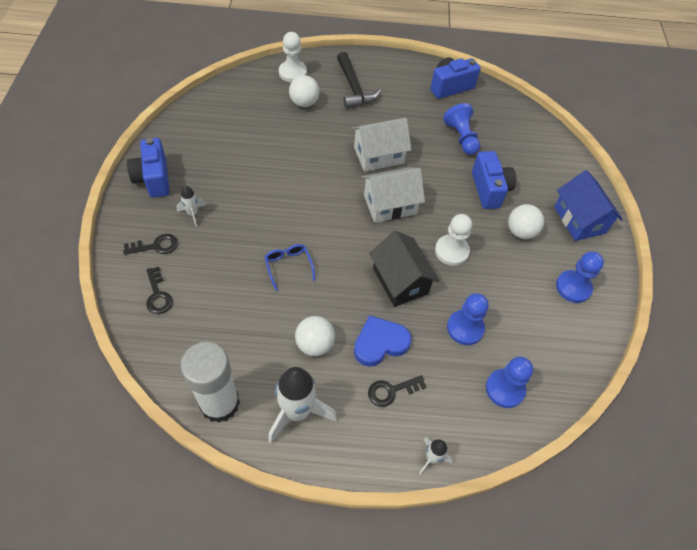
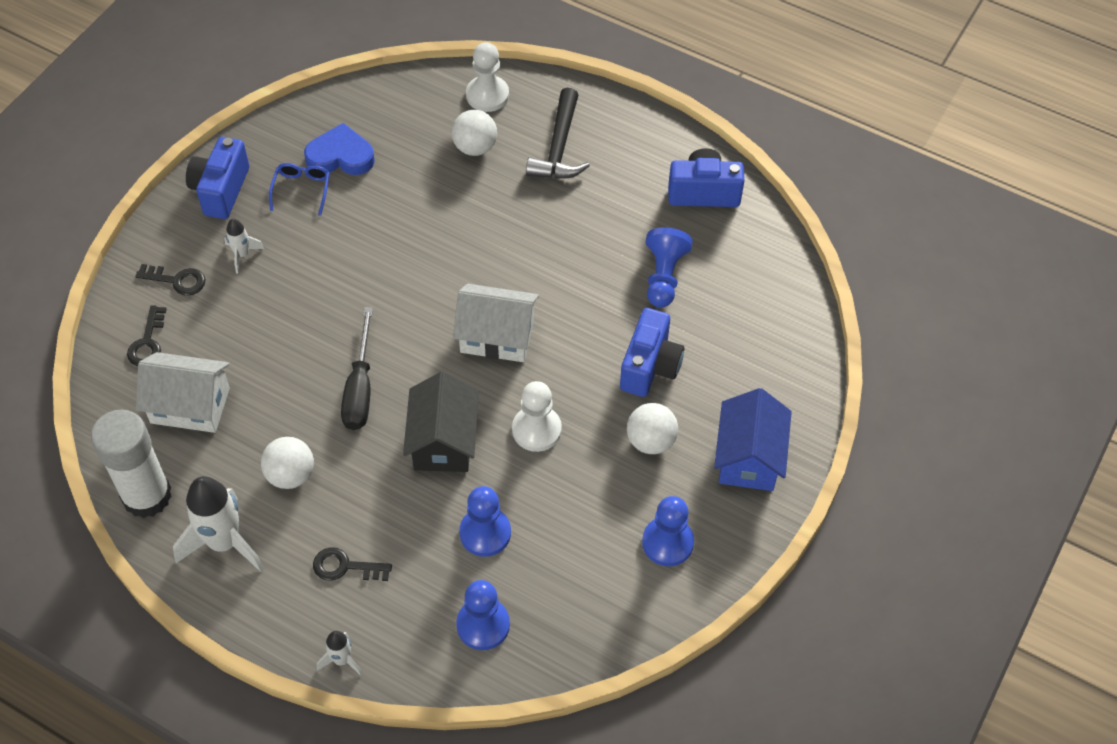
camera: 30 degrees right, 0 degrees up
(288, 266) = (317, 367): blue glasses -> blue glasses (301, 190)
(325, 269) = (360, 388): none -> black screwdriver
(378, 155) = (528, 261): white house -> white house (190, 405)
(380, 343) = (368, 506): blue heart -> blue heart (340, 156)

